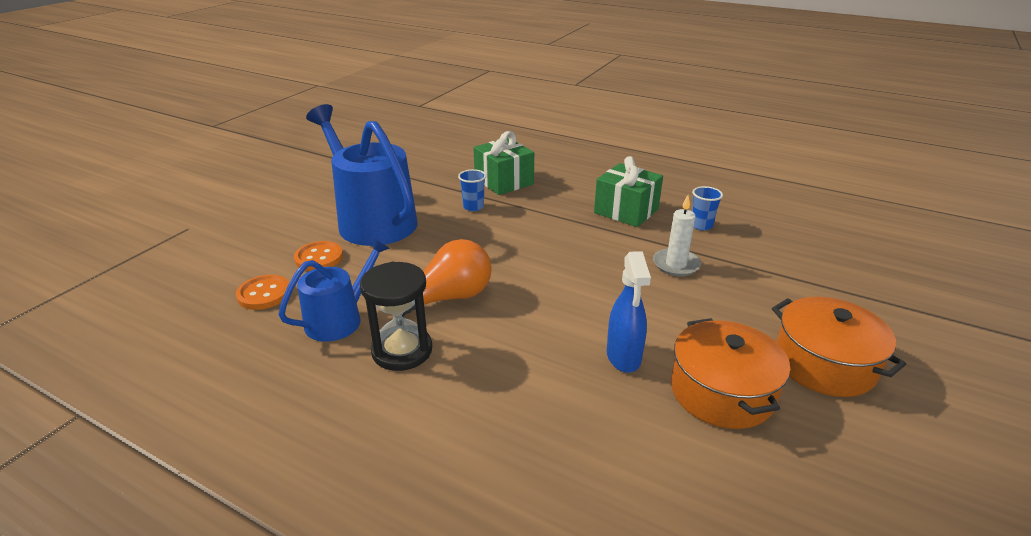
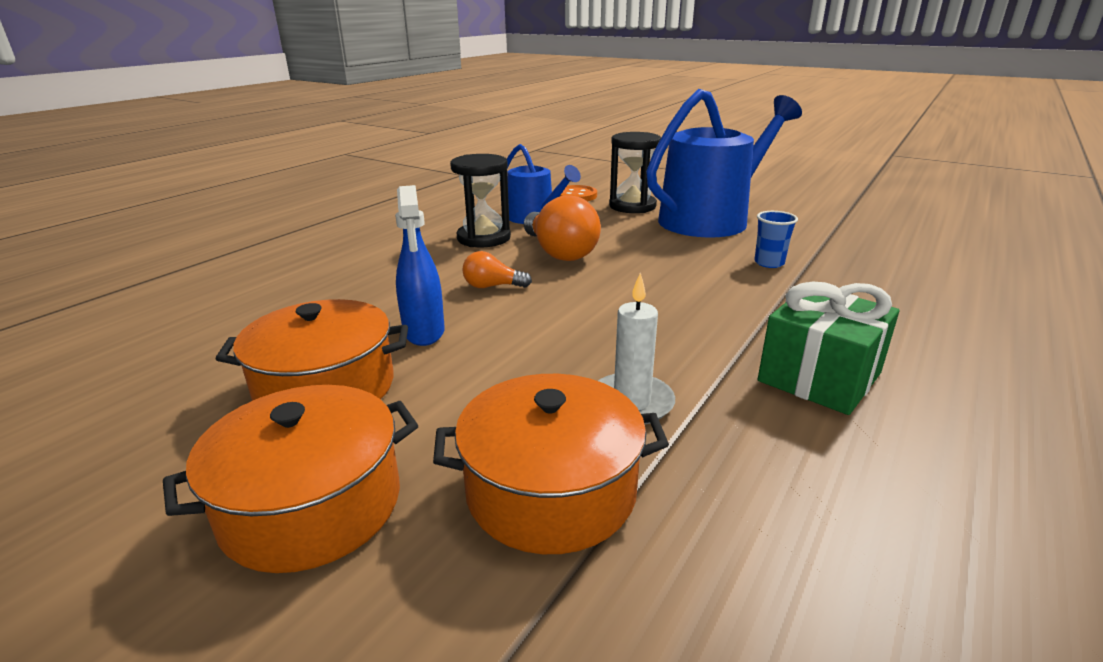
camera: 95 degrees right, 5 degrees down
(319, 258) = (632, 206): orange button -> black hourglass
(504, 181) = (866, 282): green gift -> none
(529, 330) = (492, 286): none -> orange light bulb
(623, 357) = (424, 332): blue spray bottle -> blue spray bottle turned 105 degrees counterclockwise
(701, 225) = (797, 463): blue cup -> none
(760, 287) = (551, 490): none -> orange pot

